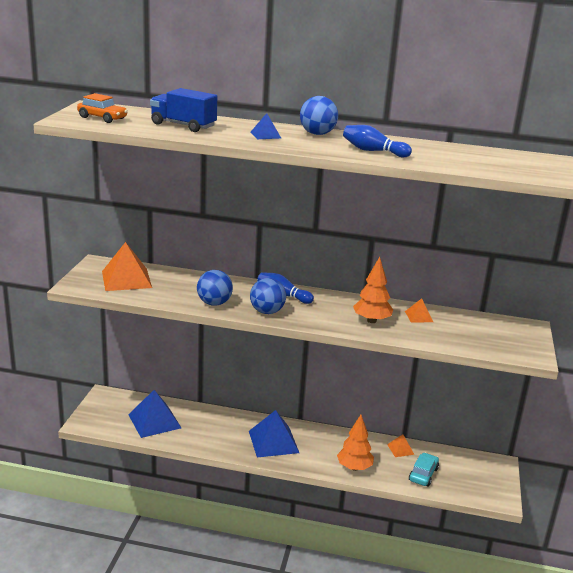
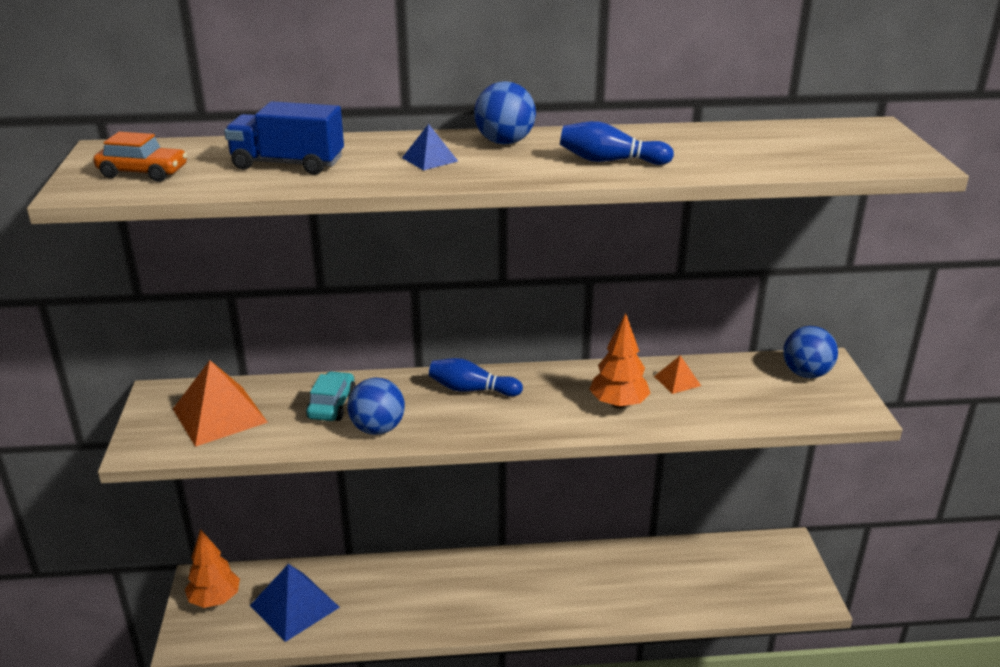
camera: 15 degrees left, 5 degrees up
(267, 312) = (463, 425): blue ball -> blue ball (806, 373)
(273, 441) = (481, 593): blue pyramid -> none
(354, 467) = (609, 605): orange tree -> orange tree (215, 599)
(400, 449) = (656, 557): orange pyramid -> none
(423, 474) = (702, 589): turquoise car -> turquoise car (332, 405)

